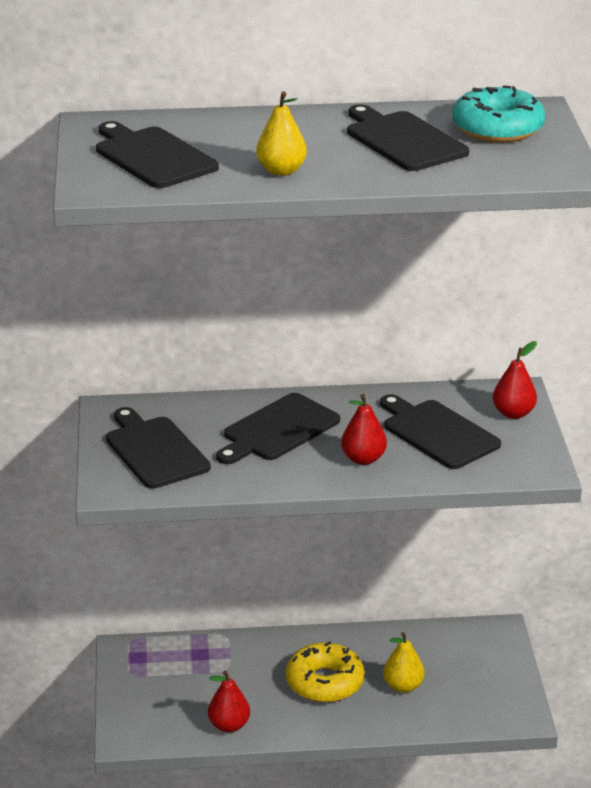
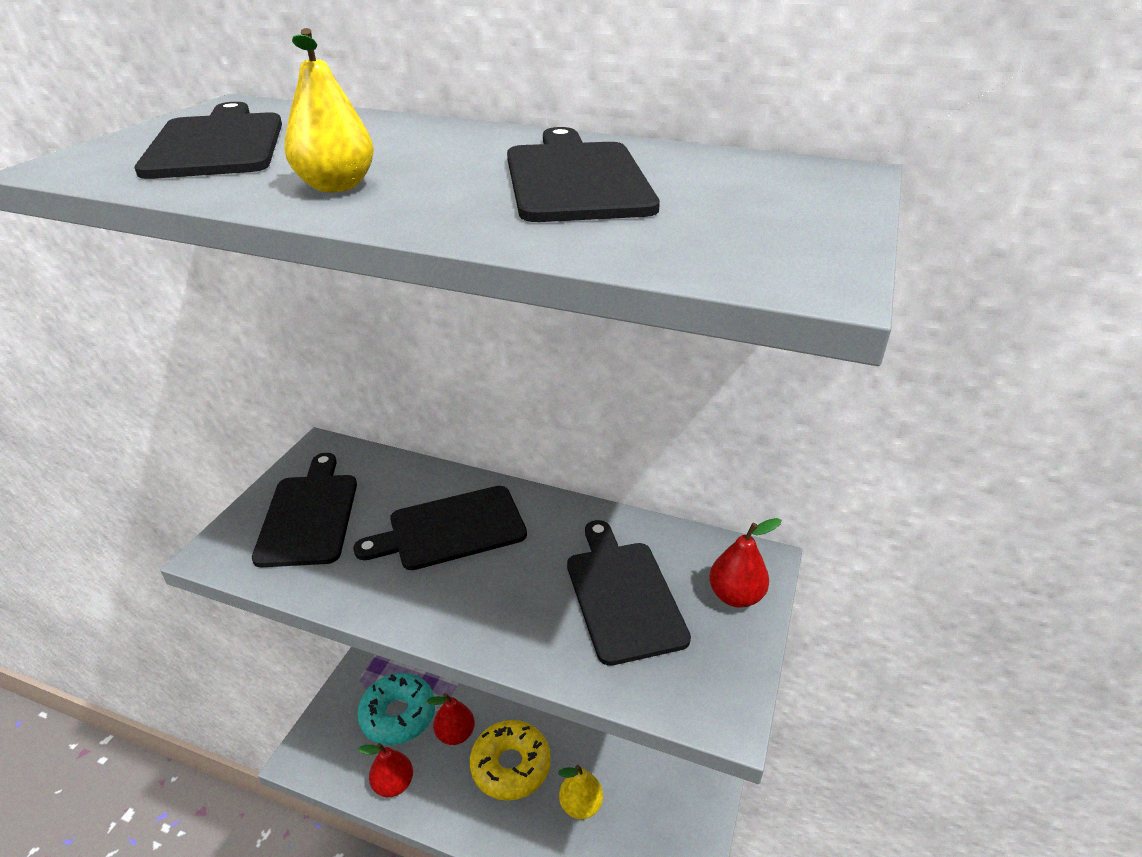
camera: 25 degrees right, 5 degrees up
(363, 459) = (508, 606): red pear -> red pear (455, 734)
(497, 128) = (747, 187): turquoise donut -> turquoise donut (398, 715)

